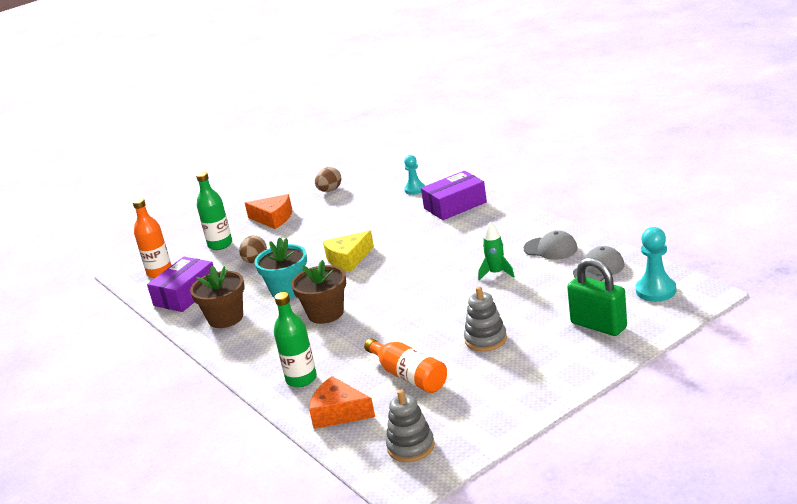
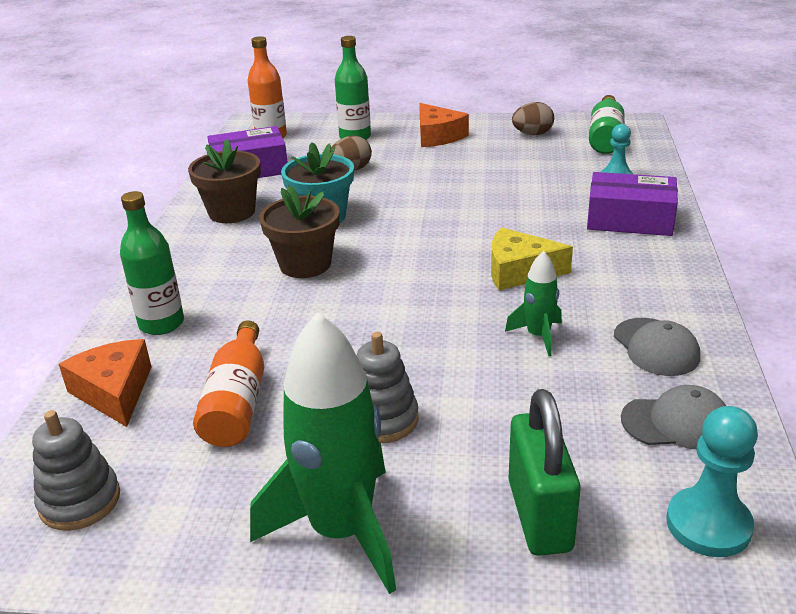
camera: 40 degrees right, 5 degrees up
(348, 259) = (425, 217): yellow cheese -> yellow cheese (519, 271)
(374, 172) = (605, 137): none -> green bottle
(537, 378) = (342, 530): none -> green rocket

